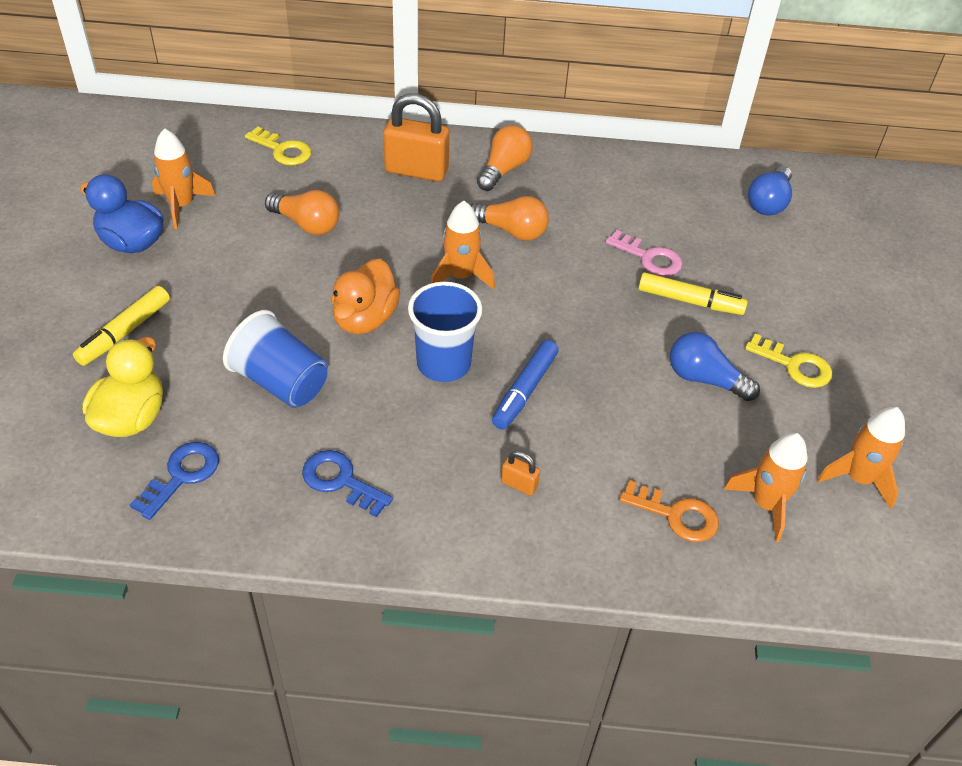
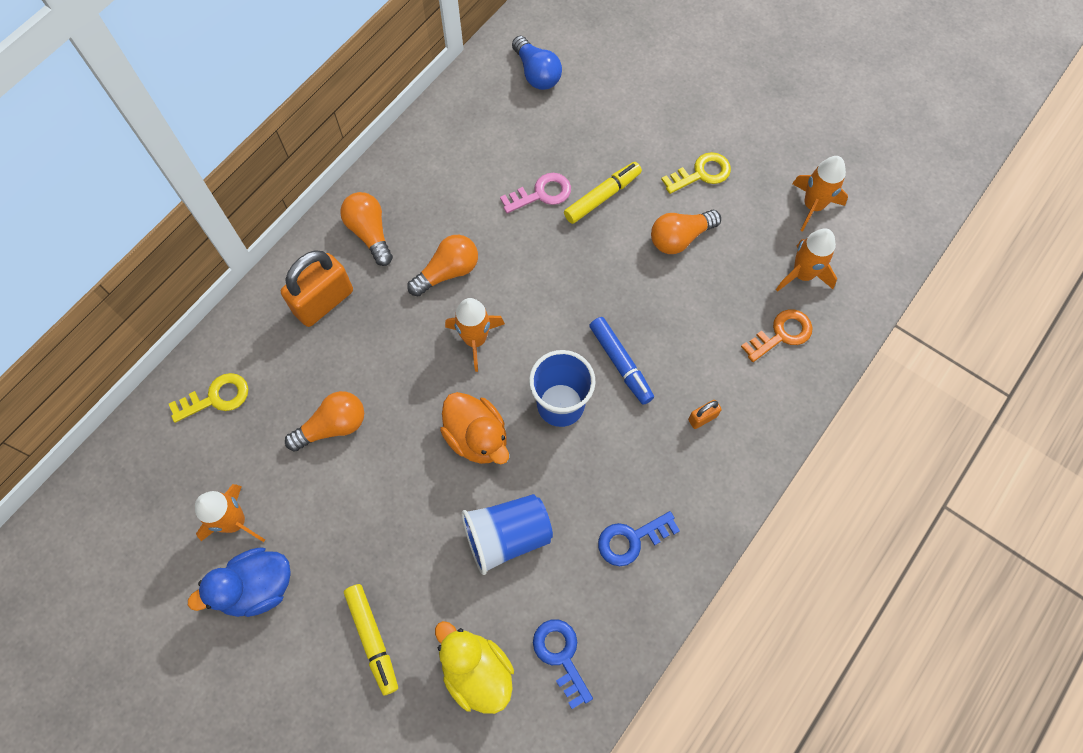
camera: 55 degrees left, 20 degrees up
(704, 379) = (680, 238): blue light bulb -> orange light bulb

